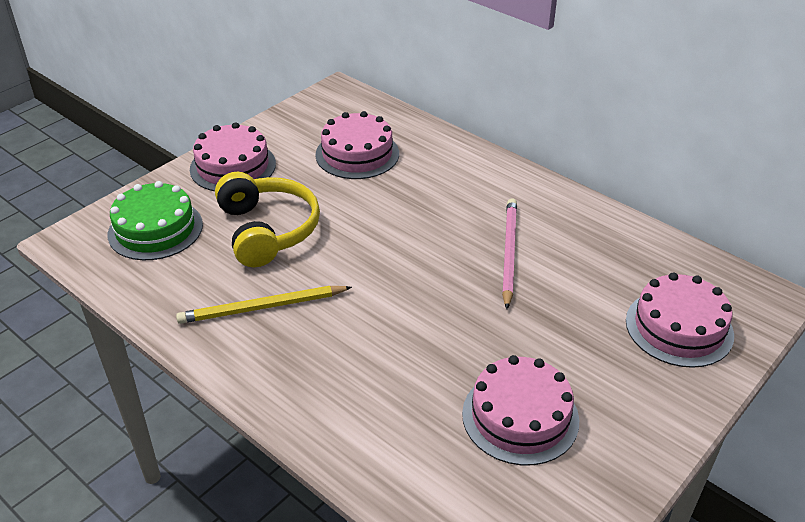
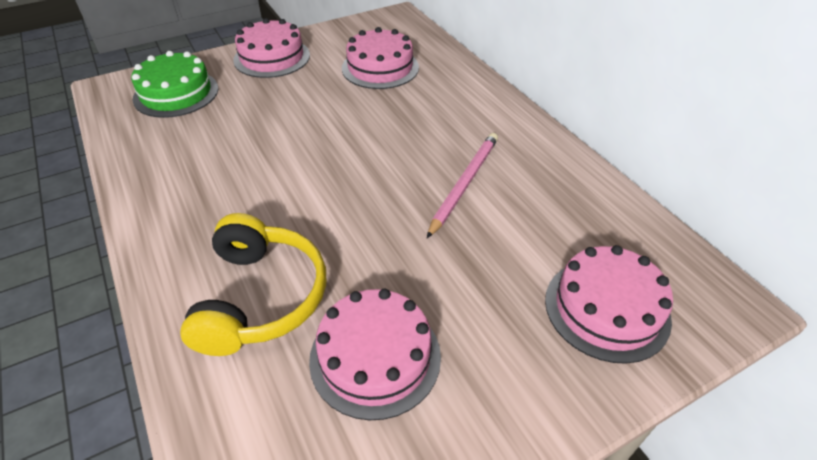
camera: 20 degrees right, 5 degrees up
(262, 307) = (210, 178): yellow pencil -> none
(267, 230) = (261, 114): yellow headphones -> yellow headphones (260, 298)

